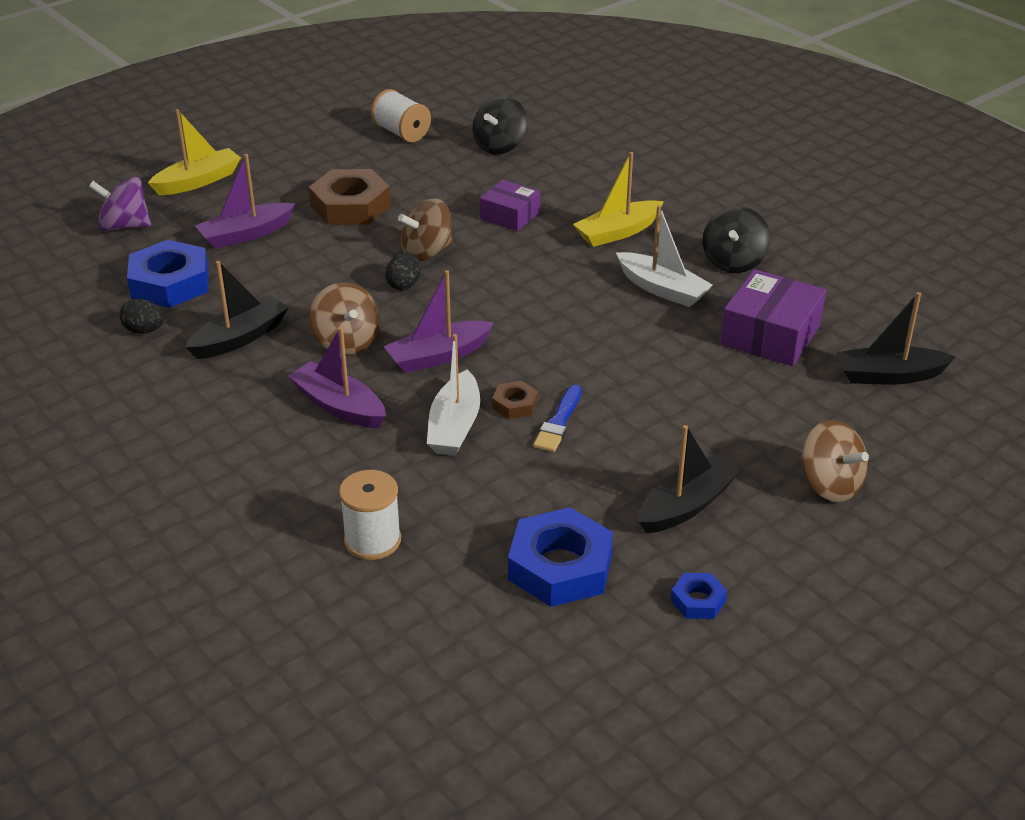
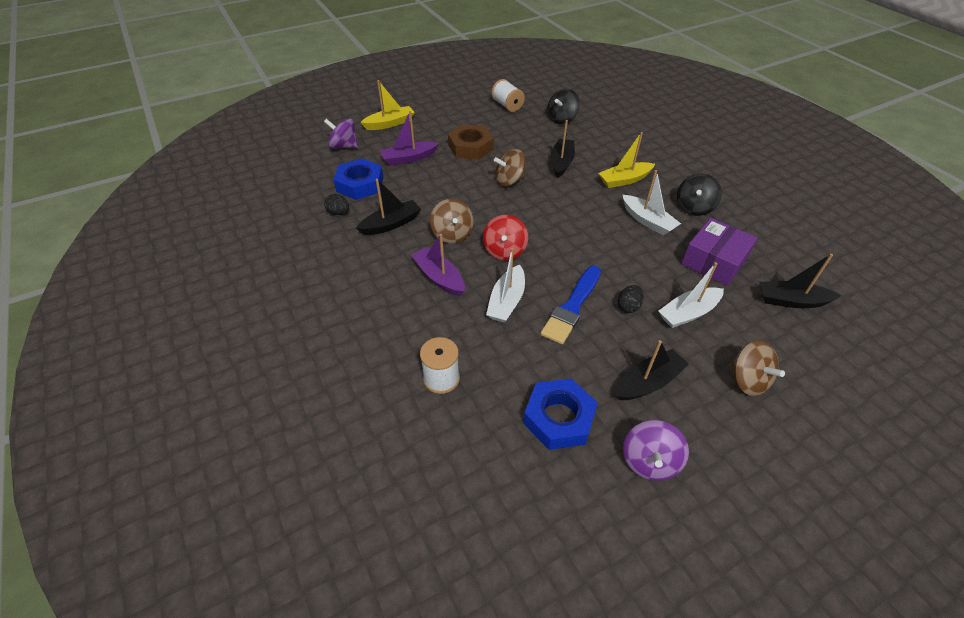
camera: 10 degrees right, 10 degrees up
(404, 285) = (492, 200): black egg -> black egg (628, 306)
(438, 356) = (504, 250): purple boat -> red spinning top
(510, 216) = (561, 162): purple box -> black boat
(515, 405) = (546, 290): brown nut -> none
(559, 422) = (572, 307): blue brush -> blue brush, size x1.68
(698, 600) = (649, 461): blue nut -> purple spinning top
(737, 410) = (688, 313): none -> white boat

